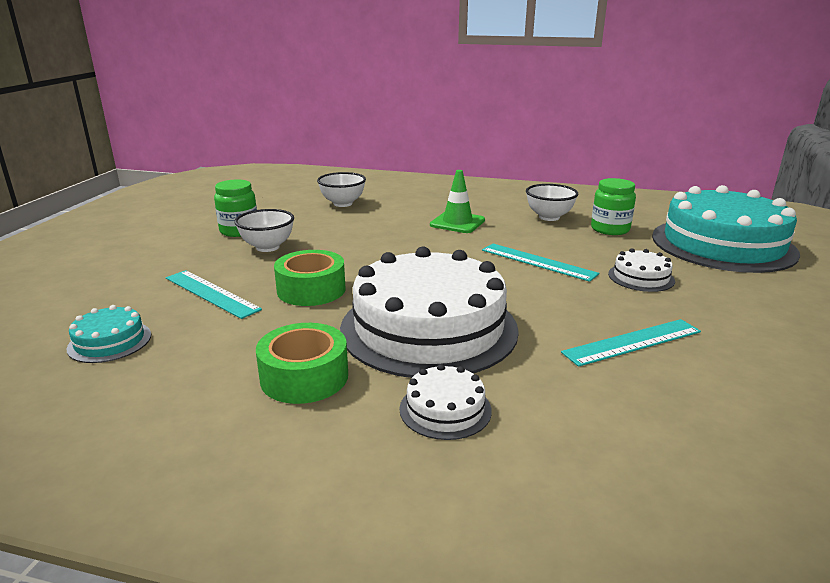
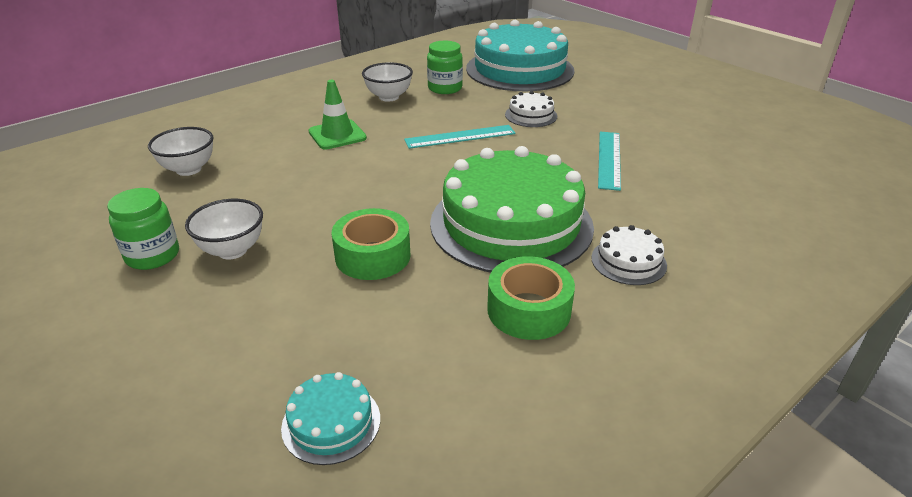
camera: 55 degrees left, 10 degrees up
(211, 293) = (300, 320): turquoise ruler -> none
(429, 328) = (511, 224): white cake -> green cake

